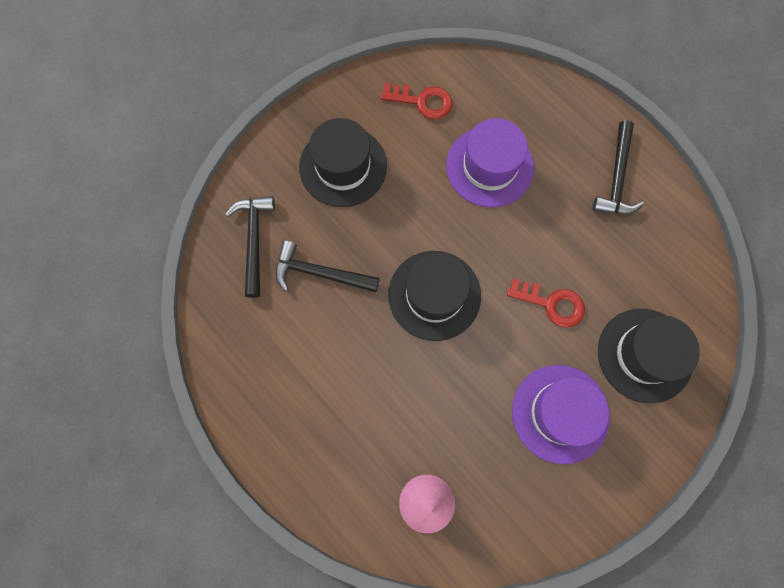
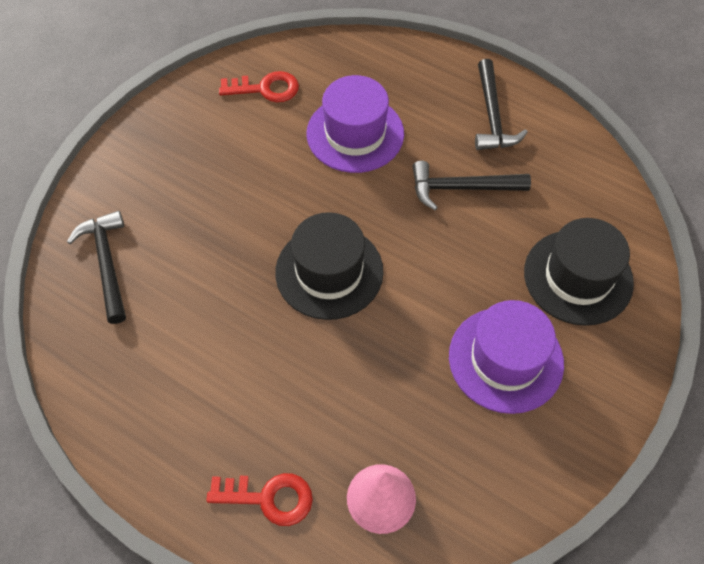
camera: 15 degrees left, 15 degrees down
(320, 273) = (192, 279): black hammer -> black hammer (461, 188)
(343, 166) = (193, 167): black hat -> none
(551, 304) = (461, 250): red key -> red key (269, 498)

